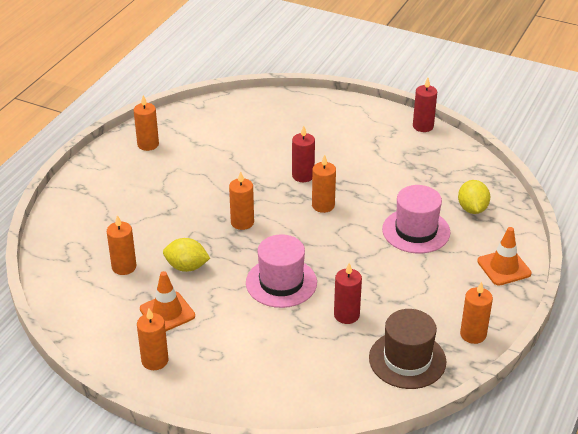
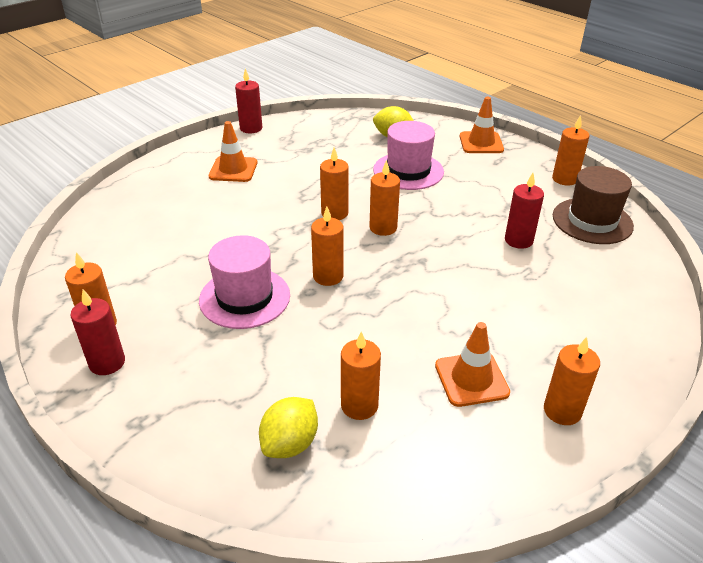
camera: 70 degrees left, 0 degrees up
(186, 267) = (388, 342): yellow lemon -> yellow lemon (290, 443)
(281, 282) = (450, 271): pink hat -> pink hat (244, 297)
(303, 176) = (273, 214): red candle -> red candle (107, 363)
(319, 235) = (383, 228): none -> orange candle
(351, 138) = (233, 169): none -> orange traffic cone

